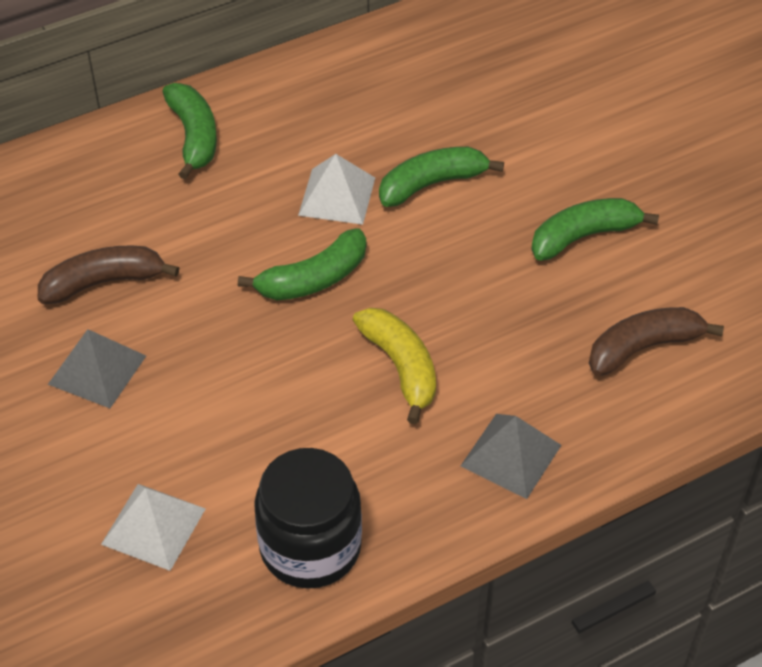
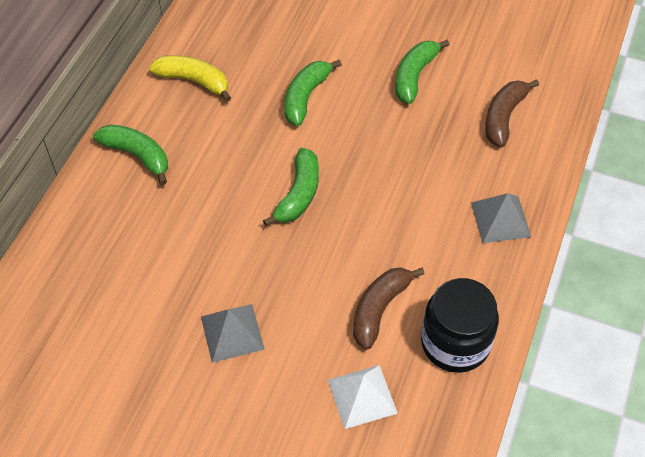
camera: 40 degrees left, 5 degrees up
(104, 282) = (179, 279): brown banana -> brown banana (379, 309)
(337, 196) = (260, 137): white pyramid -> none
(401, 367) = (398, 211): yellow banana -> yellow banana (194, 81)

